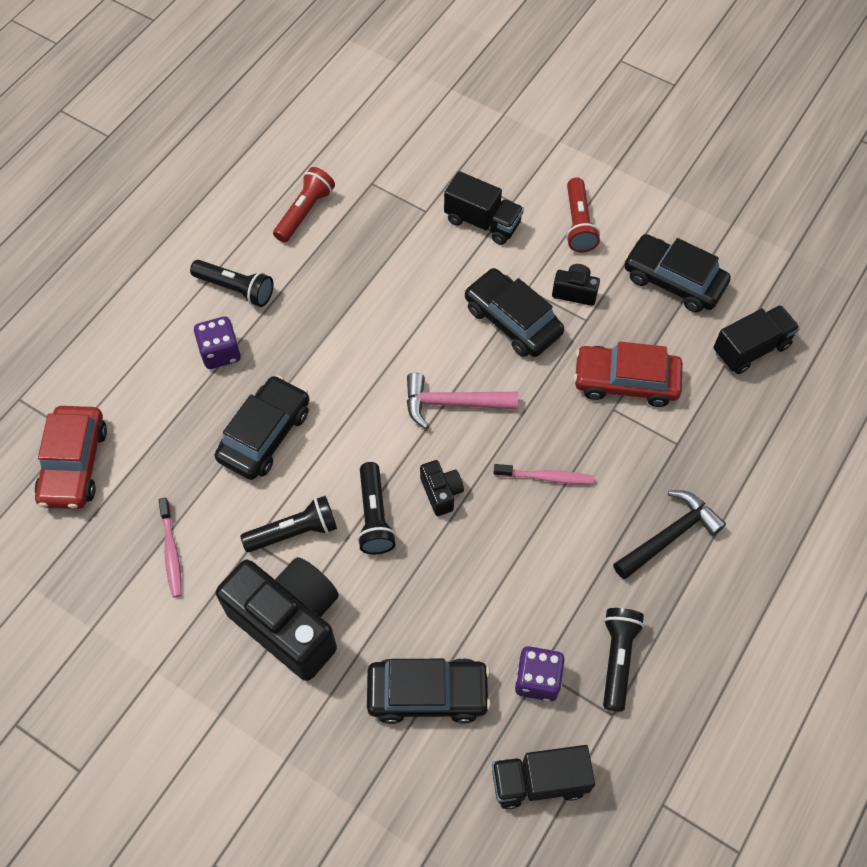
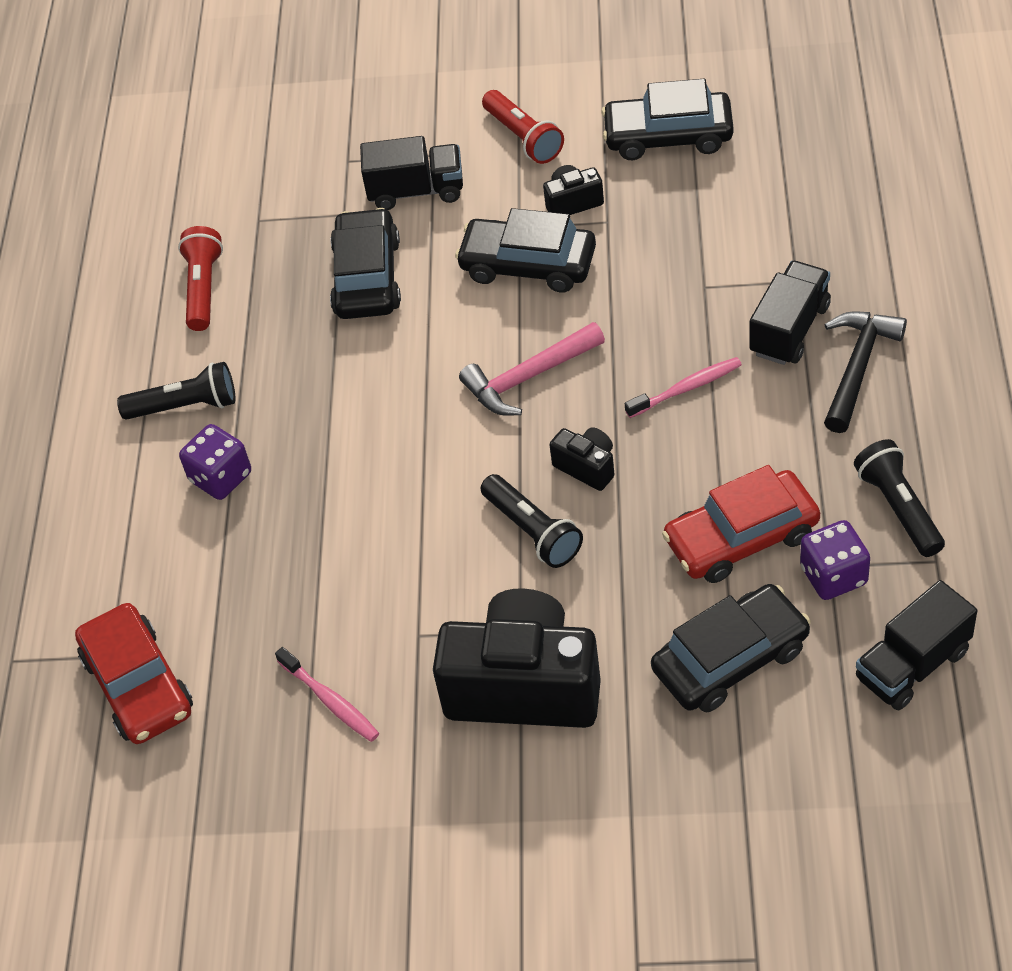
camera: 25 degrees left, 10 degrees down
(265, 434) = (342, 526): black car -> black car (367, 277)
(294, 532) = (455, 598): black flashlight -> none
(625, 381) = (696, 254): red car -> red car (741, 538)
(750, 349) = (798, 155): black truck -> black truck (789, 329)

